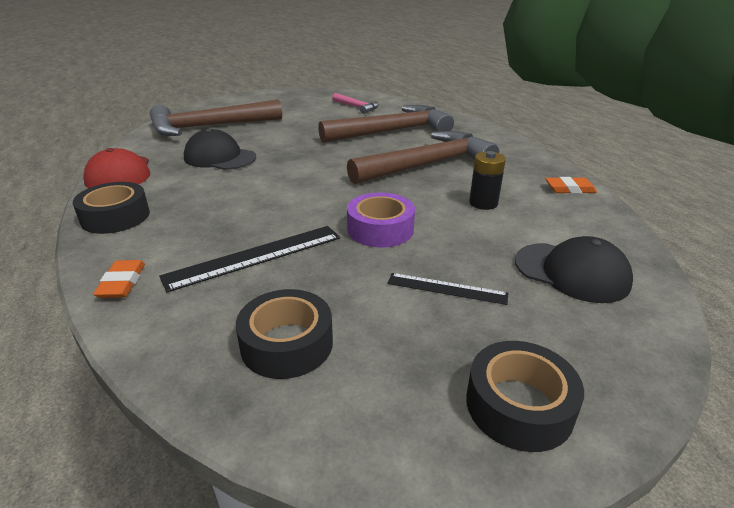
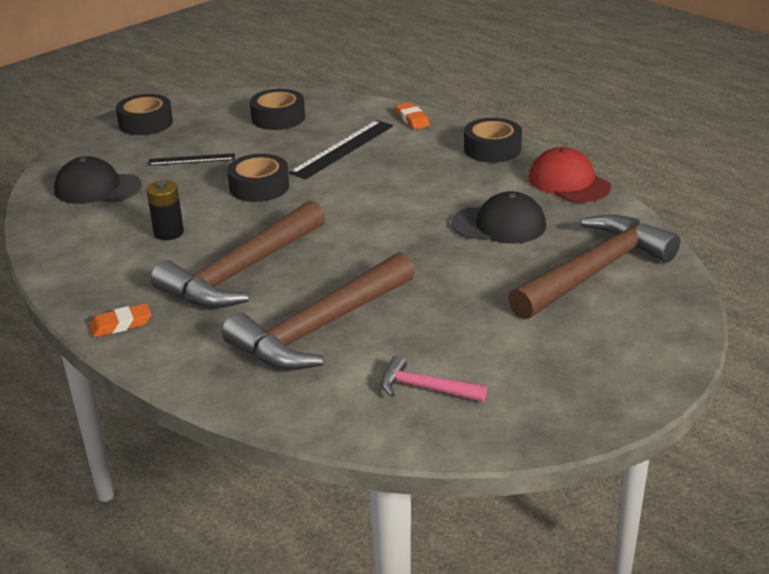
camera: 160 degrees right, 0 degrees up
(380, 229) = (259, 187): purple tape -> black tape
(569, 189) = (69, 272): orange eraser -> orange eraser (121, 324)

